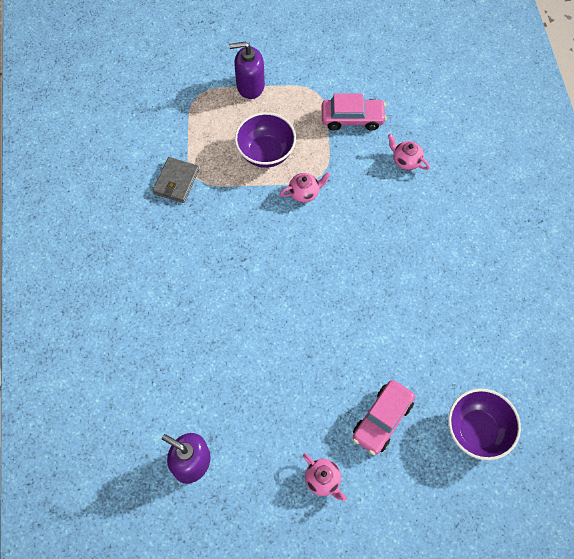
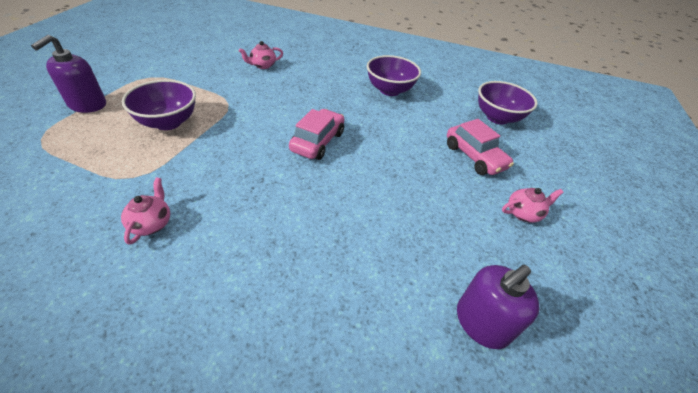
camera: 70 degrees left, 20 degrees down
(176, 181) = (115, 194): grey wallet -> none
(304, 192) = (234, 117): pink teapot -> pink teapot (151, 223)
(352, 118) = (198, 72): pink car -> pink car (317, 141)
(451, 299) = (389, 90): none -> purple bowl

